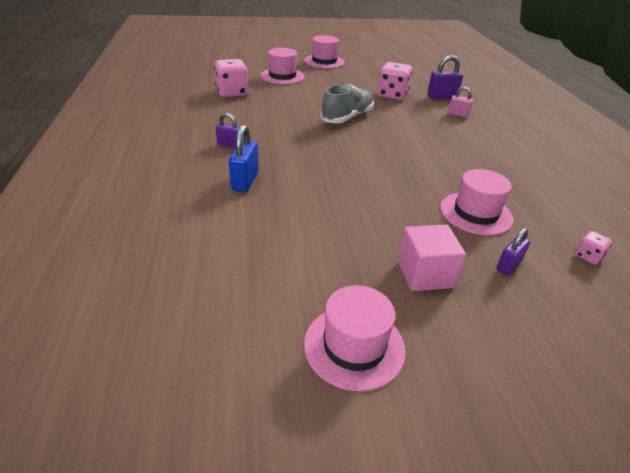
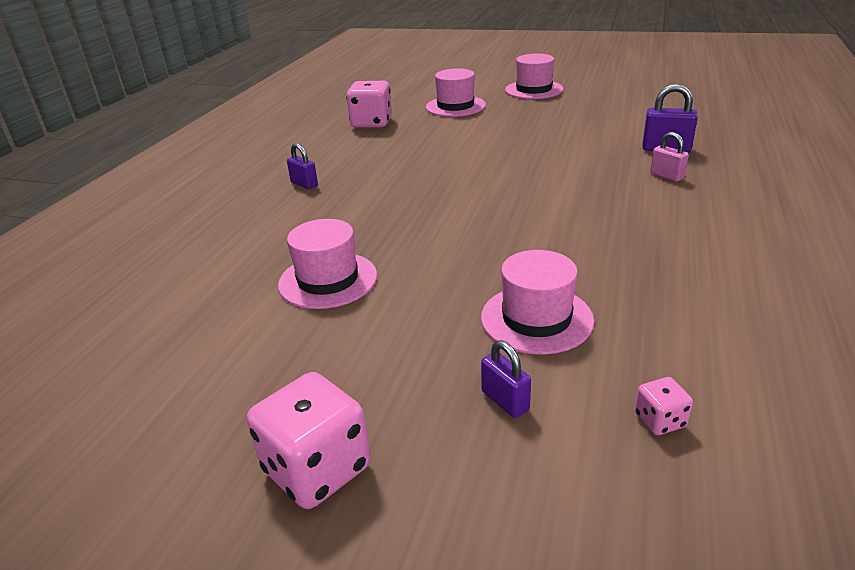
camera: 30 degrees right, 5 degrees down
(245, 181) = (278, 228): blue padlock -> none
(347, 117) = (487, 165): grey shoe -> none
(354, 346) = (195, 441): pink hat -> pink hat (328, 280)
(392, 95) = (587, 140): pink dice -> pink dice (317, 469)
(425, 274) = (372, 381): pink cube -> none
(508, 266) = (505, 401): purple padlock -> purple padlock turned 75 degrees clockwise

